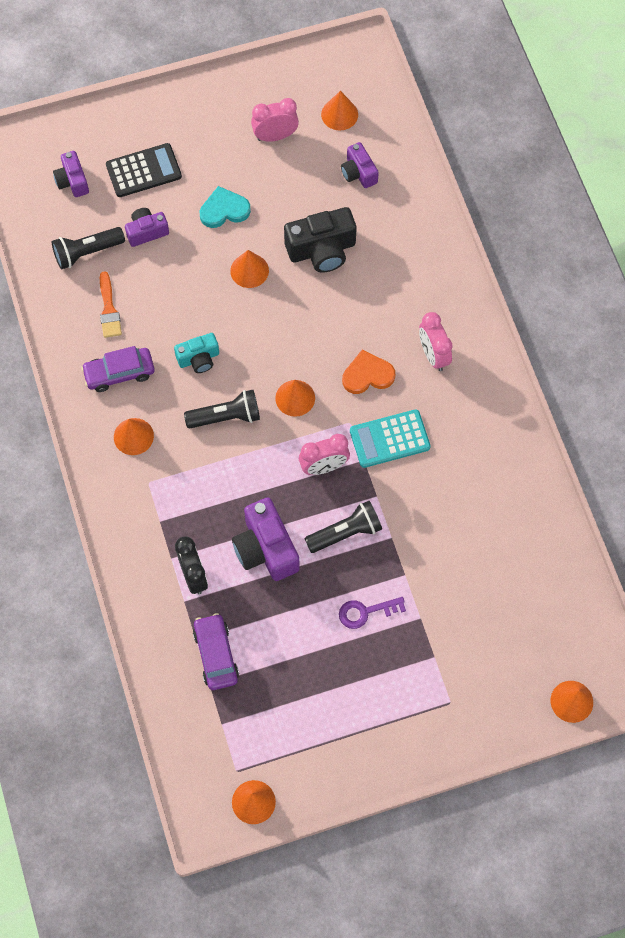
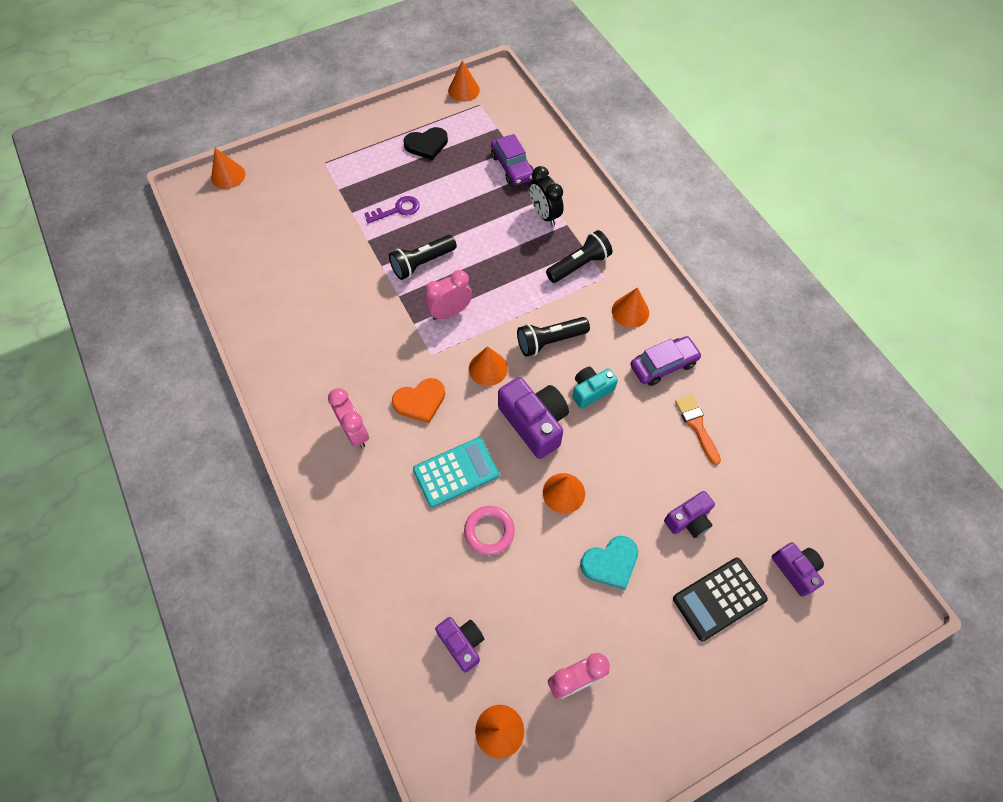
camera: 170 degrees right, 5 degrees down
(87, 252) = (743, 484): black flashlight -> black flashlight (579, 265)
(266, 549) = (489, 242): purple camera -> purple camera (534, 423)
(317, 710) = (426, 145): none -> black heart
(322, 250) = (489, 531): black camera -> pink ring
(389, 439) = (391, 345): turquoise calculator -> turquoise calculator (456, 472)

